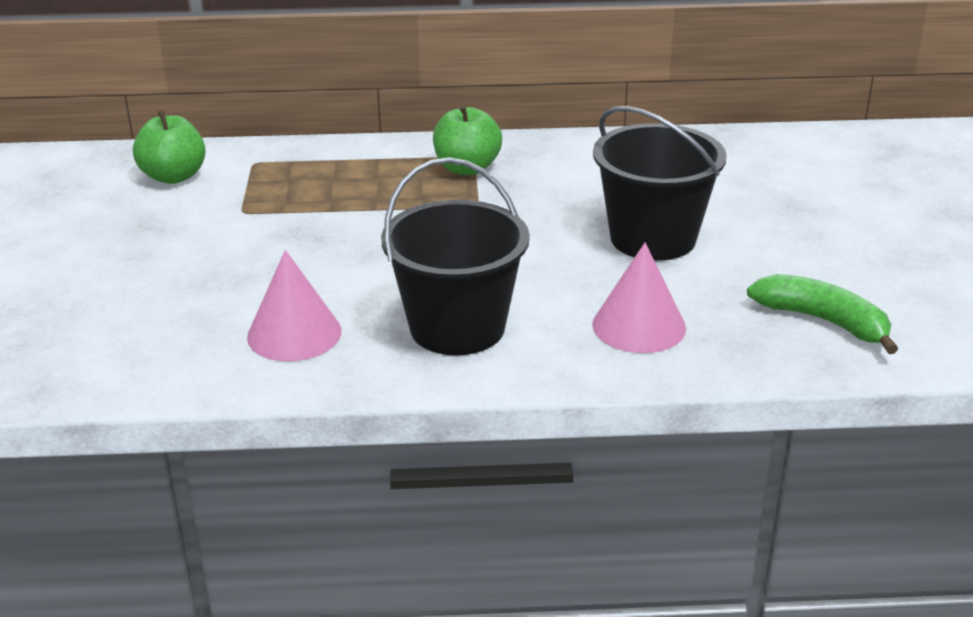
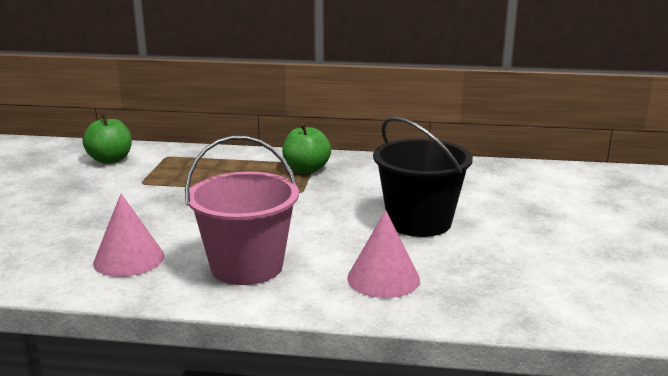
camera: 10 degrees right, 10 degrees down
(457, 328) = (247, 266): black bucket -> pink bucket
(823, 321) = (531, 289): green banana -> none

